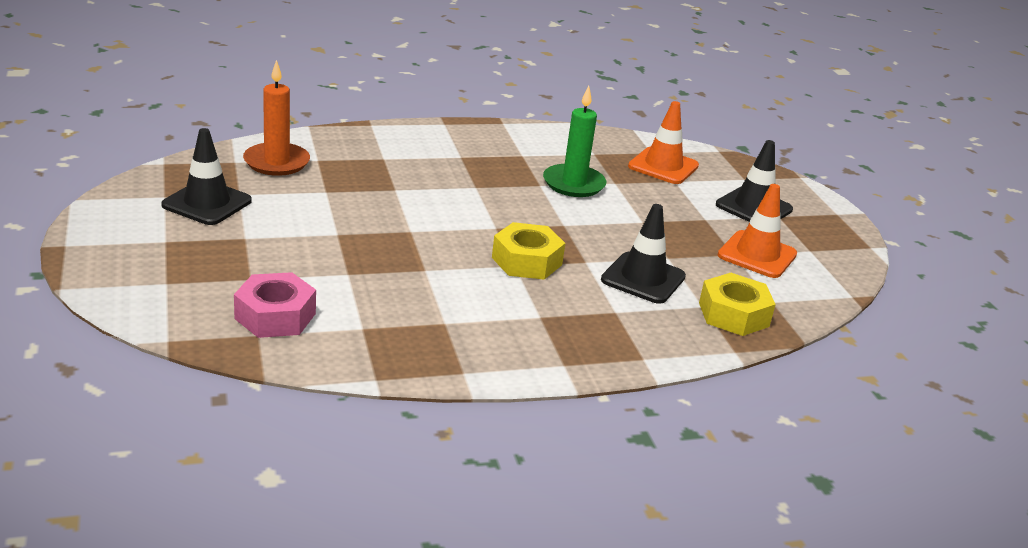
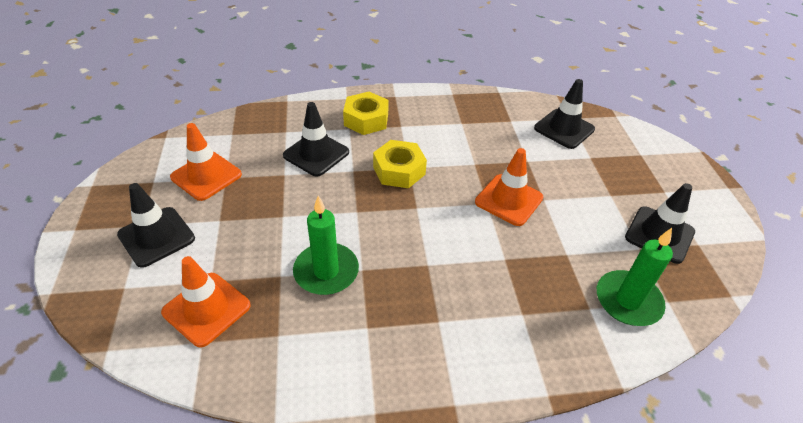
camera: 170 degrees left, 15 degrees up
(275, 316) = (564, 129): pink nut -> black traffic cone
(276, 162) = (628, 301): orange candle -> green candle
(383, 233) = (509, 200): none -> orange traffic cone
(733, 314) = (269, 124): yellow nut -> yellow nut (366, 120)

